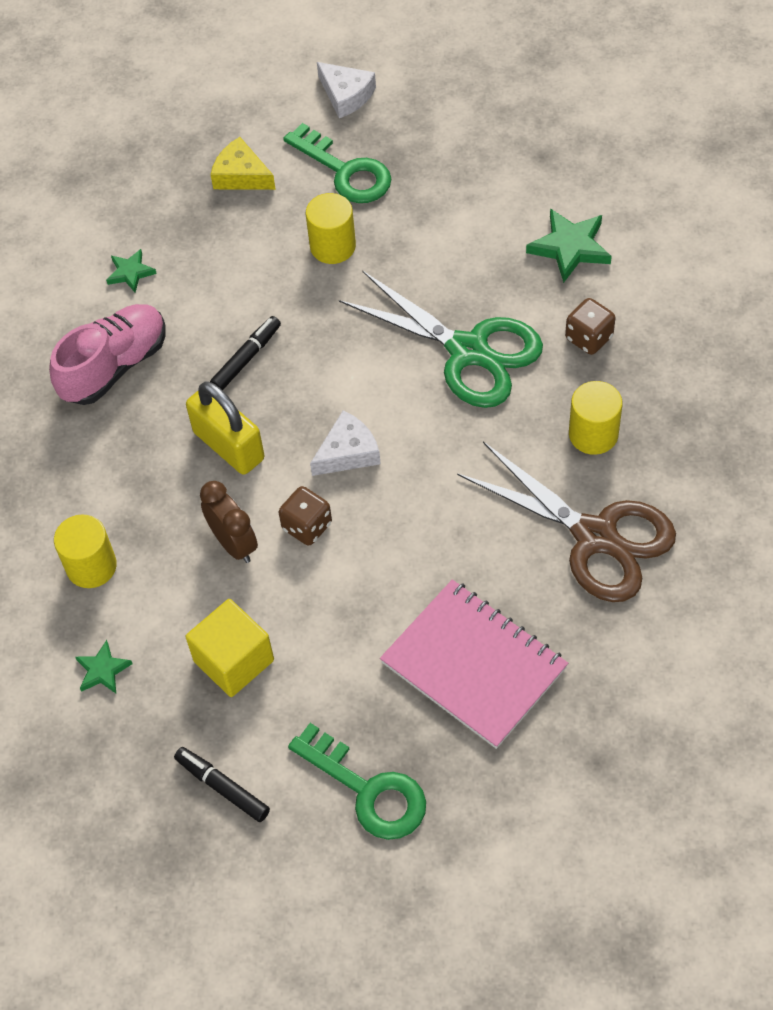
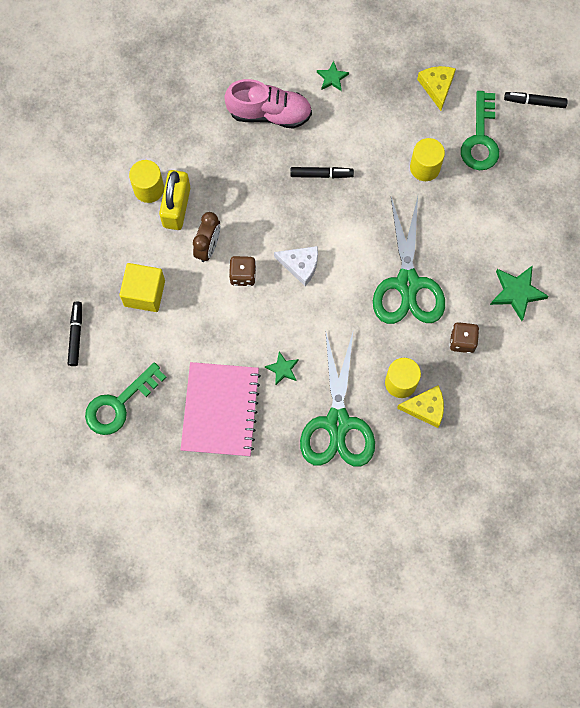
camera: 50 degrees right, 15 degrees up
(103, 670) = (98, 236): green star -> green star (282, 369)
(229, 446) = (262, 204): yellow padlock -> yellow padlock (176, 207)
(346, 95) = (534, 102): white cheese -> black marker
(367, 790) = (119, 403): green key -> green key turned 45 degrees clockwise
(595, 536) = (337, 423): brown scissors -> green scissors
(647, 427) = (425, 408): none -> yellow cheese

